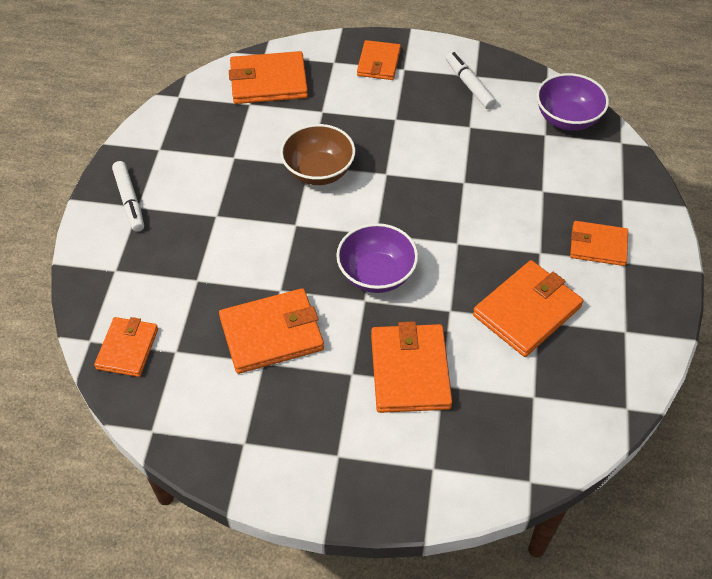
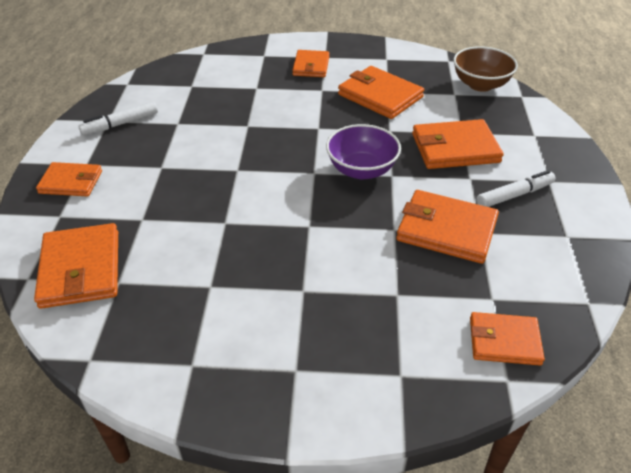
camera: 95 degrees left, 10 degrees down
(129, 201) = (286, 382): white marker -> white marker (514, 195)
(272, 333) = (446, 230): orange wallet -> orange wallet turned 45 degrees counterclockwise
(318, 171) = (234, 215): brown bowl -> brown bowl (480, 85)
(567, 119) = (174, 75): purple bowl -> none

